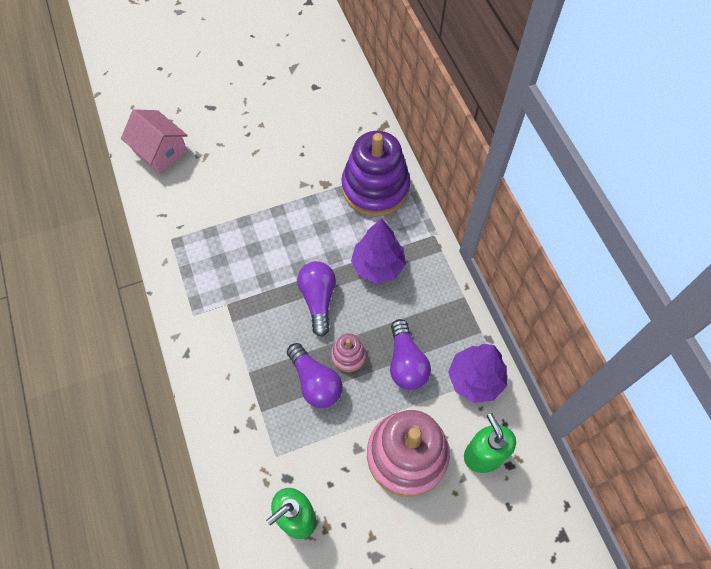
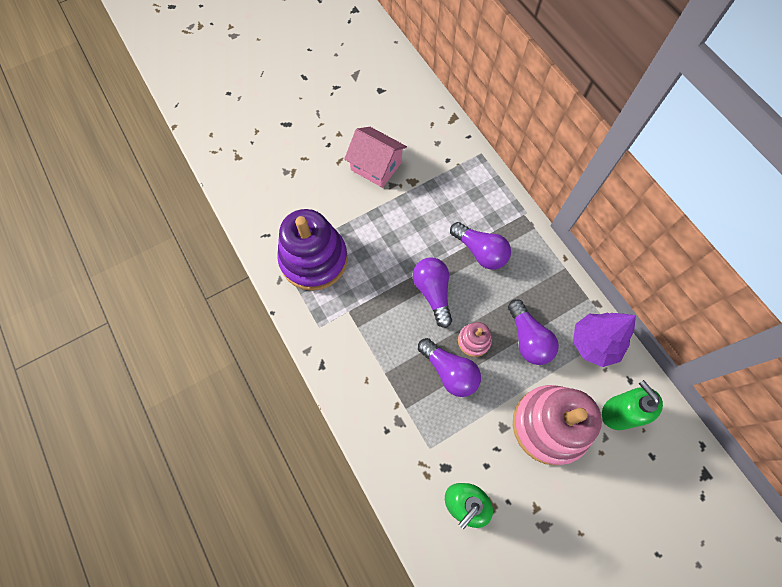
camera: 10 degrees left, 5 degrees up
(160, 151) = (248, 173): pink house -> pink house (376, 166)
(375, 188) = (460, 178): purple stacking toy -> purple stacking toy (314, 259)
(378, 266) = (480, 252): purple tree -> purple light bulb

